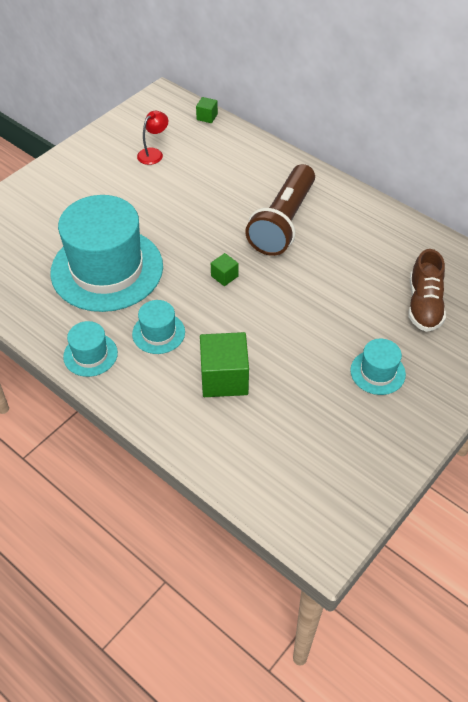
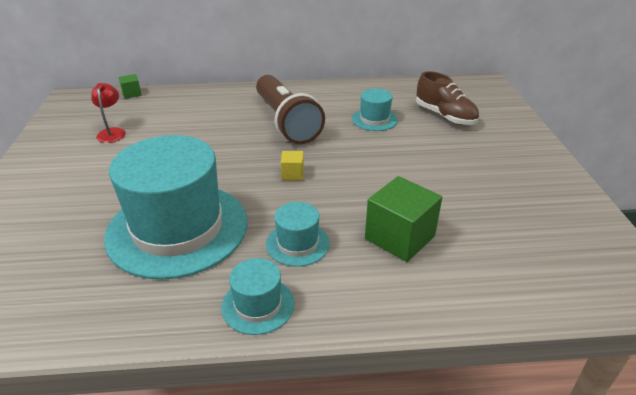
camera: 45 degrees left, 15 degrees down
(224, 276) = (292, 174): green cube -> yellow cube
(377, 372) = (484, 164): turquoise hat -> turquoise hat (374, 119)

